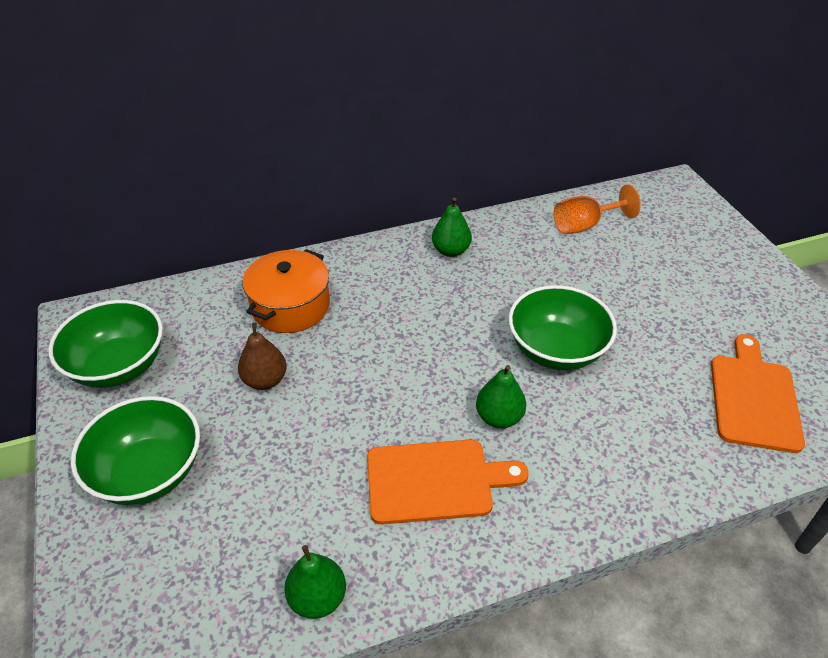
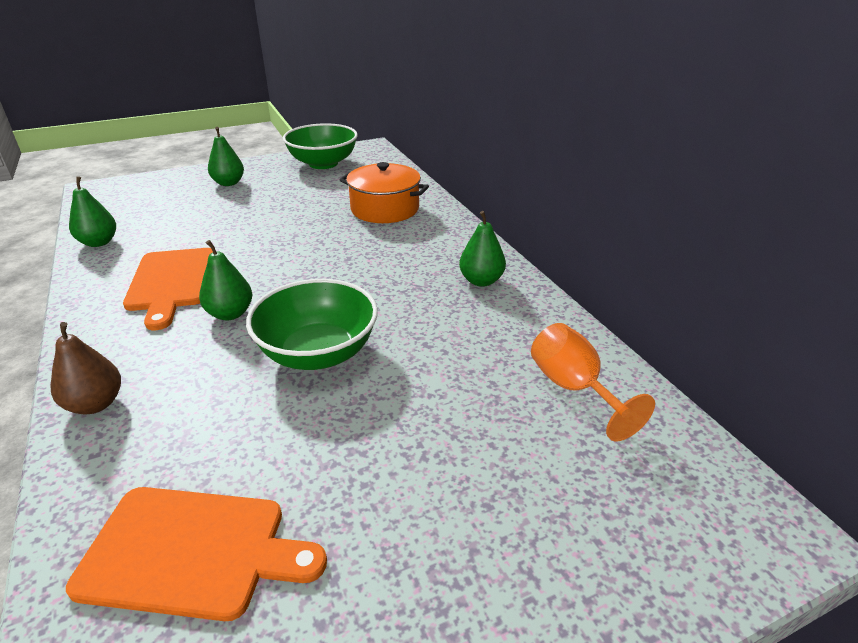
camera: 85 degrees right, 10 degrees down
(149, 472) = (229, 183): green bowl -> green pear
(265, 380) = (301, 208): brown pear -> brown pear (95, 404)

